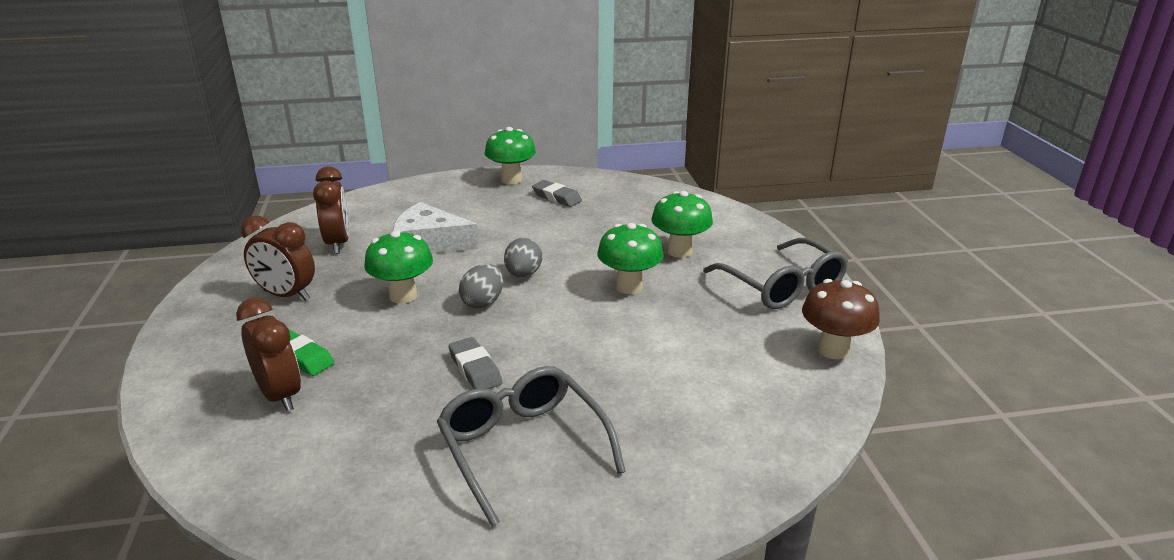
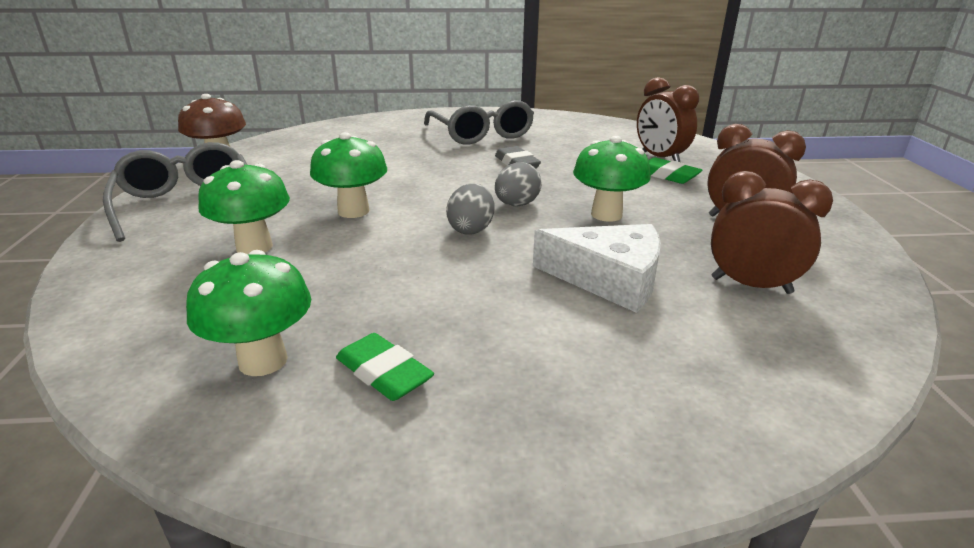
camera: 175 degrees left, 0 degrees up
(338, 243) = (751, 285): brown clock -> brown clock turned 120 degrees clockwise
(511, 179) = (479, 455): green mushroom -> green mushroom (263, 361)
(557, 197) = (383, 373): grey eraser -> green eraser

